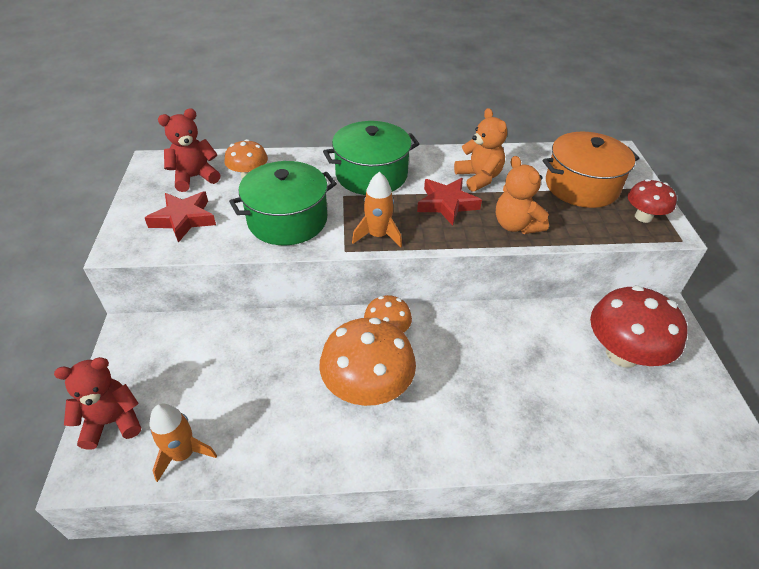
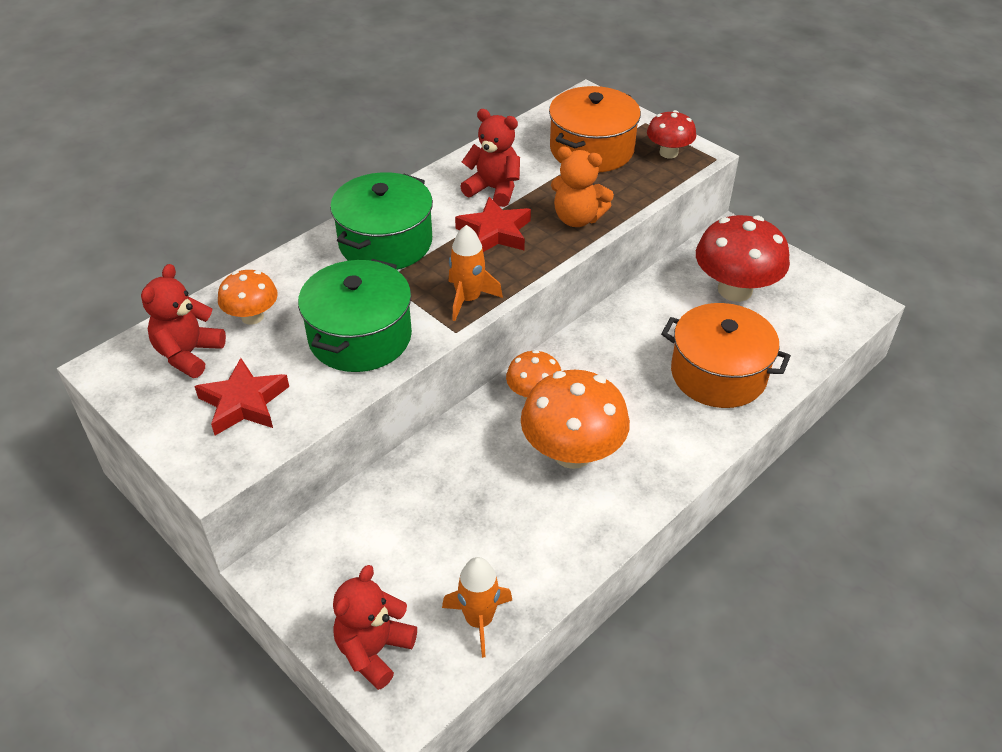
camera: 40 degrees left, 0 degrees up
(478, 178) = (494, 189): orange teddy bear -> red teddy bear
(538, 408) = (718, 374): none -> orange pot

